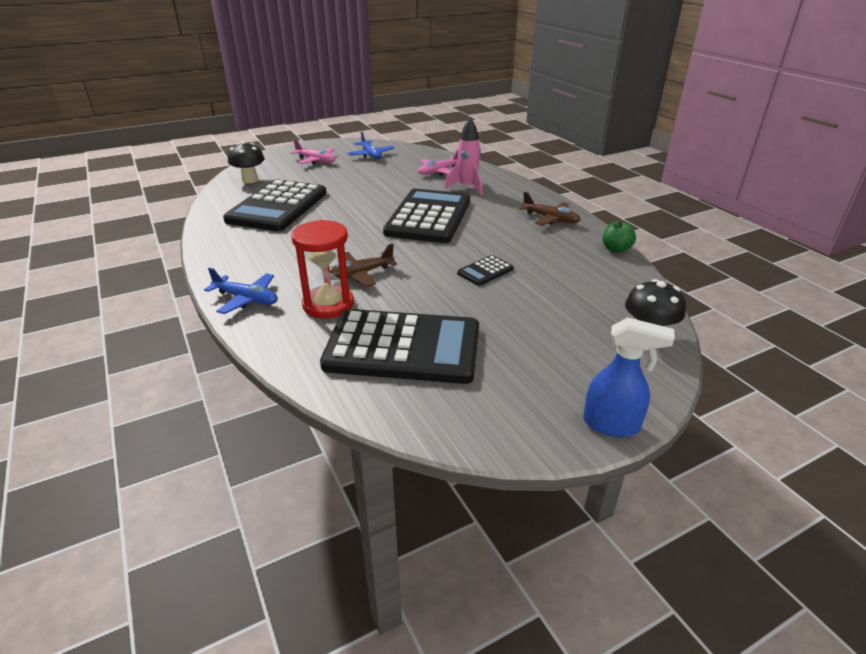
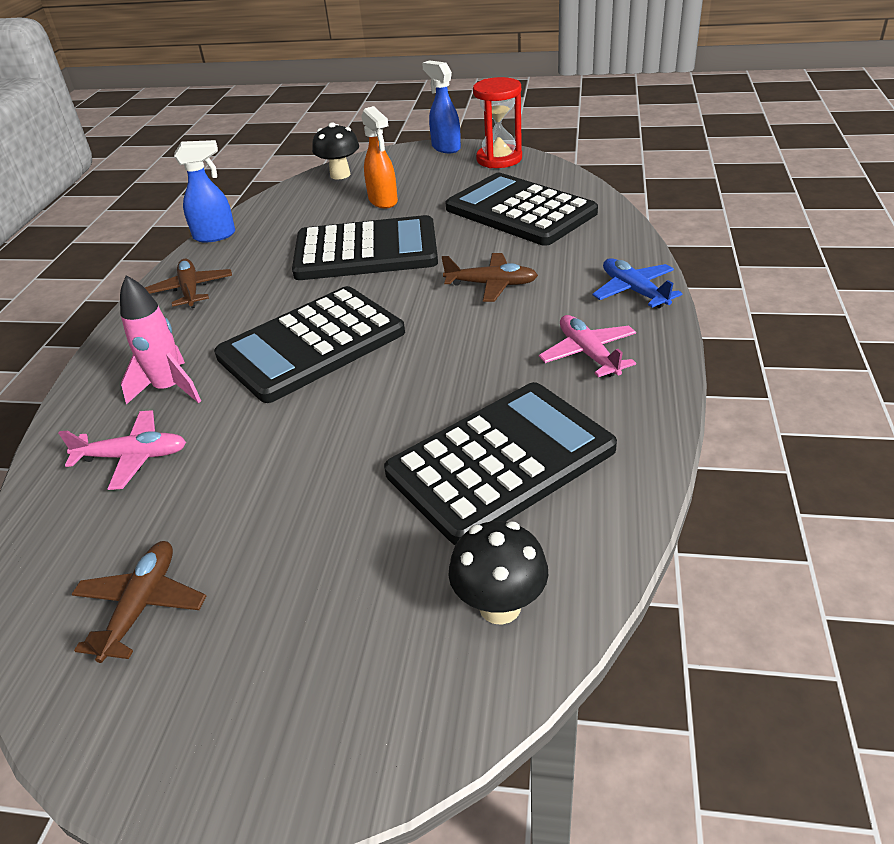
camera: 140 degrees left, 5 degrees up
(316, 160) = (281, 644): pink plane -> pink plane (588, 354)
(328, 304) = (552, 261): red hourglass -> red hourglass (499, 159)
(371, 155) = (142, 606): blue plane -> brown plane
(485, 271) = (366, 251): black calculator -> black calculator, size x2.39
(547, 317) = (383, 201): none -> orange spray bottle
(616, 249) = (215, 236): green apple -> blue spray bottle

